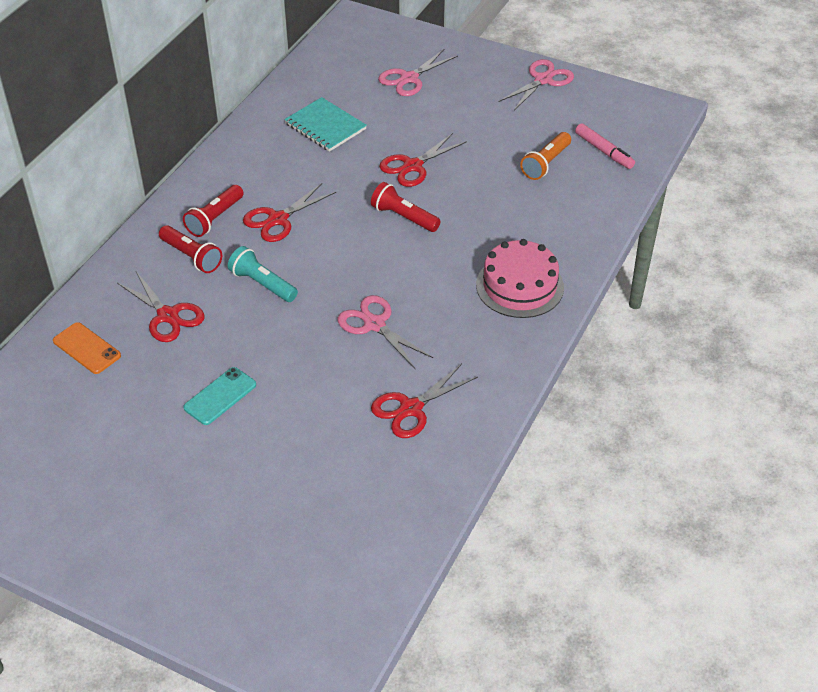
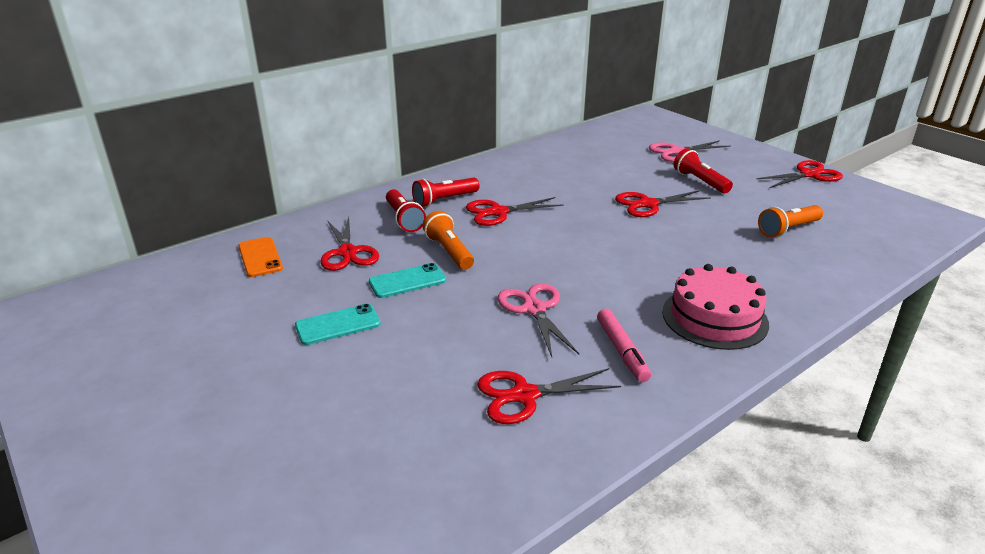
camera: 25 degrees right, 15 degrees down
(247, 330) = (407, 281): none -> turquoise phone
(262, 284) = (449, 251): turquoise flashlight -> orange flashlight
(325, 126) = (583, 165): turquoise notebook -> none
(404, 217) = (617, 236): red flashlight -> red flashlight (700, 181)
(543, 80) = (809, 174): pink scissors -> red scissors
(604, 151) = (858, 233): pink marker -> pink marker (622, 351)

